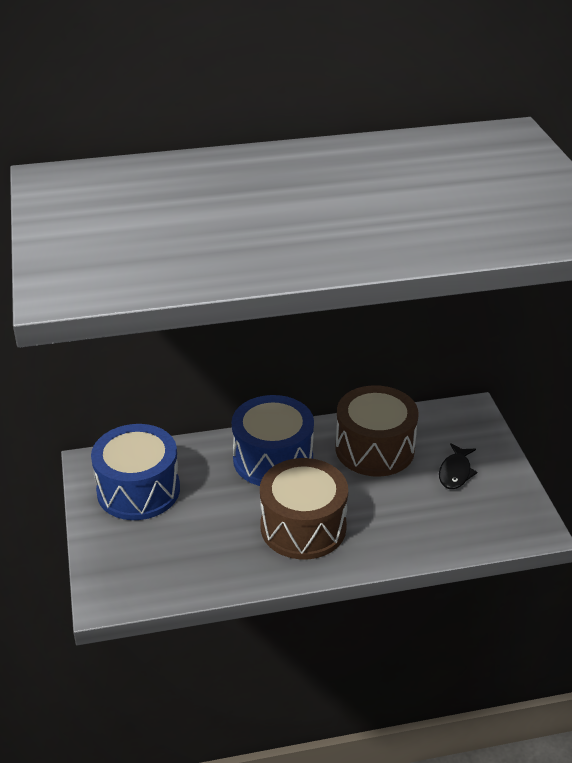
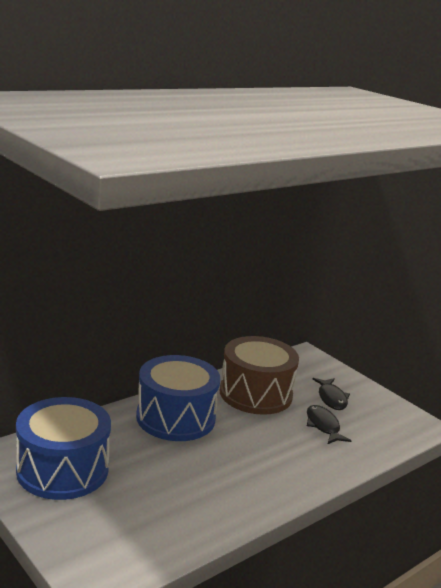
camera: 30 degrees left, 15 degrees down
(303, 527) = (245, 465): brown drum -> none
(418, 503) = (323, 426): none -> black fish

